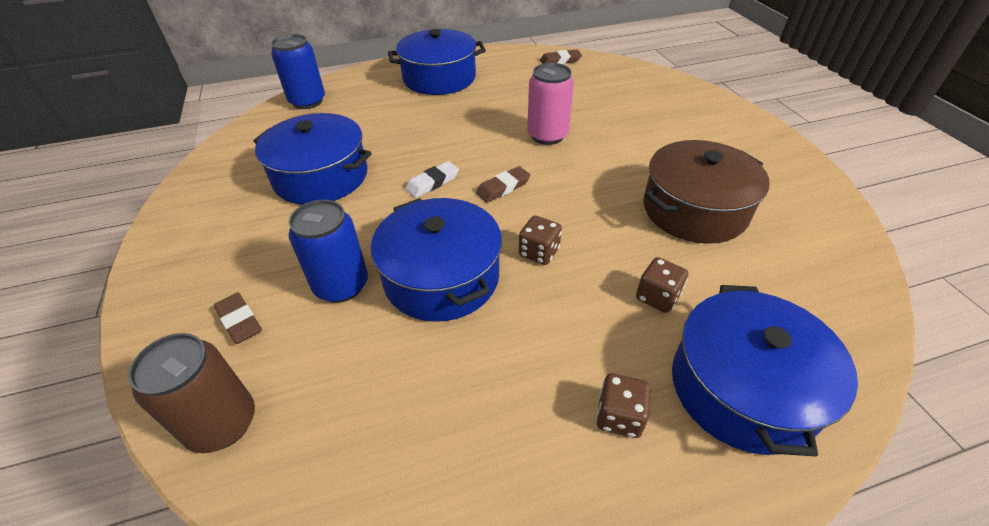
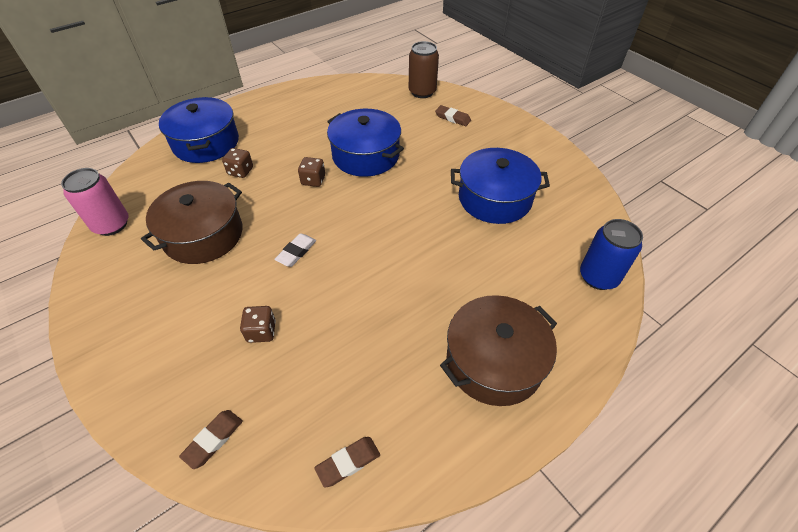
camera: 160 degrees right, 5 degrees up
(341, 285) = (417, 140): blue can -> none
(432, 183) = (408, 213): white eraser -> white eraser (296, 252)
(439, 78) = (494, 361): blue pot -> brown pot
(503, 187) = (352, 221): brown eraser -> brown eraser (213, 440)
(547, 135) = (331, 288): pink can -> pink can (111, 225)
(619, 416) = (263, 124): brown dice -> brown dice (261, 331)

